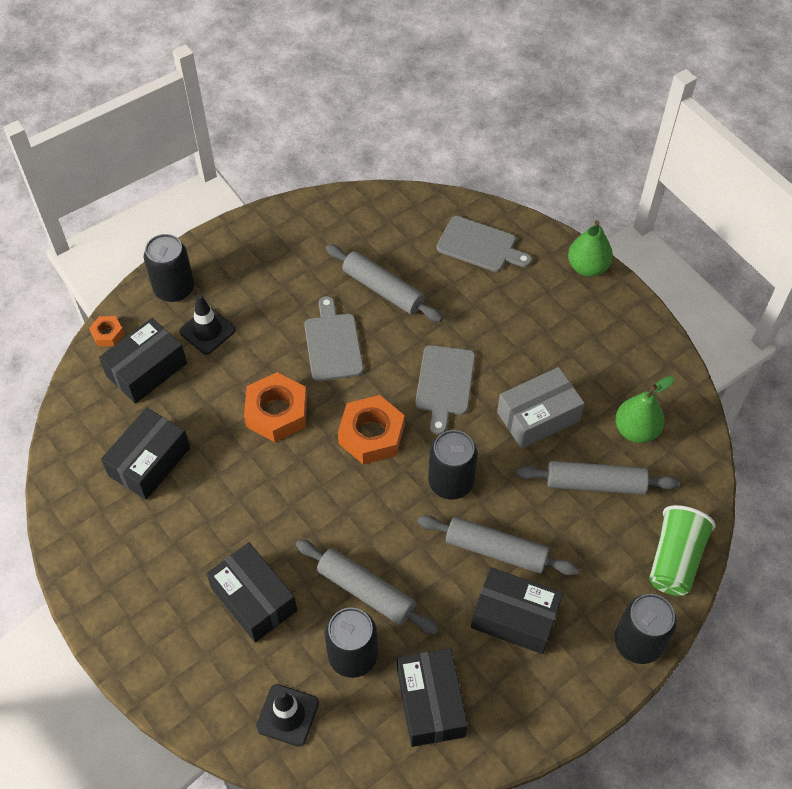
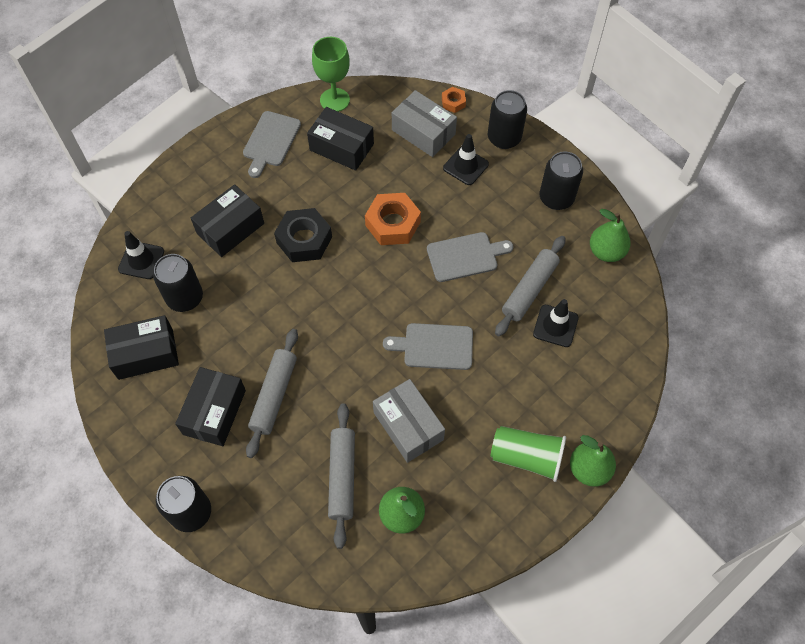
camera: 85 degrees right, 5 degrees up
(69, 466) = (334, 100): none -> green goblet
(146, 369) = (423, 132): black box -> grey box
(285, 511) = (304, 240): none -> black nut
(344, 217) = (606, 252): none -> green pear
(366, 591) = (237, 302): grey rolling pin -> none
(371, 435) = (377, 293): orange nut -> none
(429, 272) = (555, 326): none -> black traffic cone
(451, 482) = (336, 357): black can -> black can (556, 198)
(479, 245) = (596, 368): grey cutting board -> grey cutting board (270, 141)
(675, 559) = (269, 547): green cup -> green cup (526, 457)

